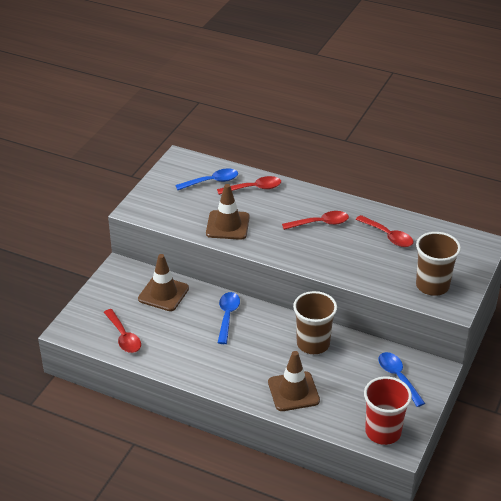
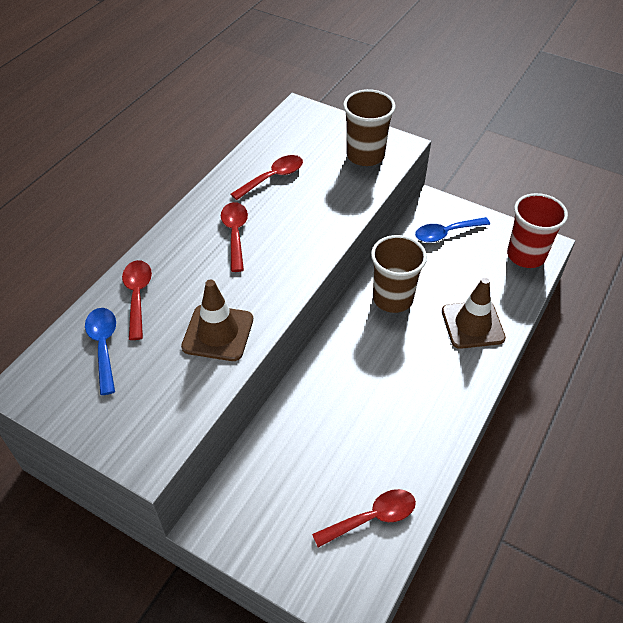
camera: 85 degrees left, 10 degrees up
(163, 294) = (282, 460): brown traffic cone -> none
(227, 316) = (337, 382): blue spoon -> none

